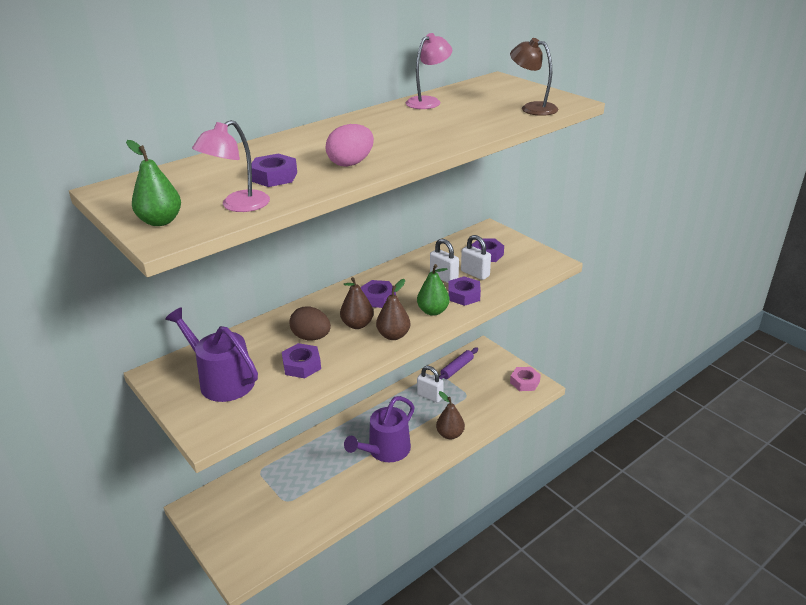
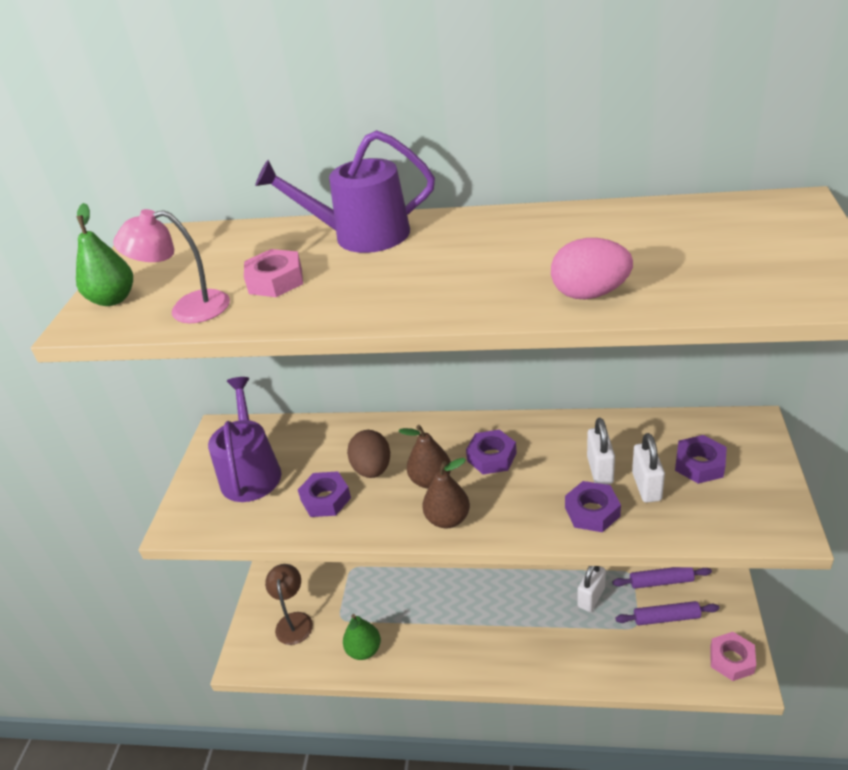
camera: 50 degrees right, 5 degrees up
(274, 177) = (275, 281): purple nut -> pink nut
(351, 163) = (369, 294): pink egg -> pink egg (589, 294)
(385, 450) = (477, 631): purple watering can -> purple watering can (362, 235)
(428, 101) = (622, 218): pink lamp -> none
(430, 396) = (591, 597): white padlock -> white padlock turned 45 degrees clockwise
(433, 311) = (528, 512): green pear -> green pear (364, 650)
(450, 434) = (563, 663): brown pear -> none
(477, 383) = (666, 618): none -> purple rolling pin
(532, 108) = (754, 285): brown lamp -> brown lamp (294, 621)

